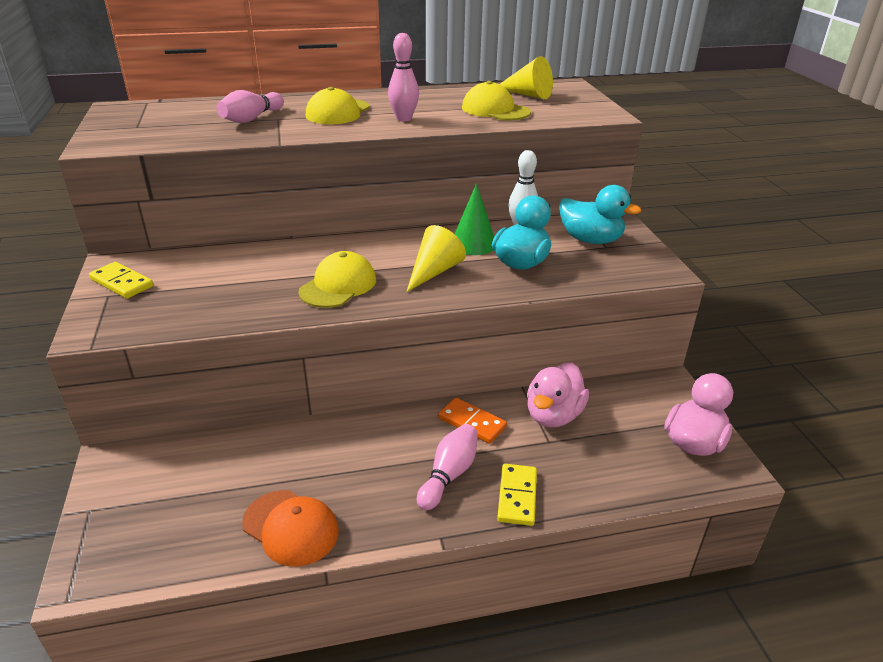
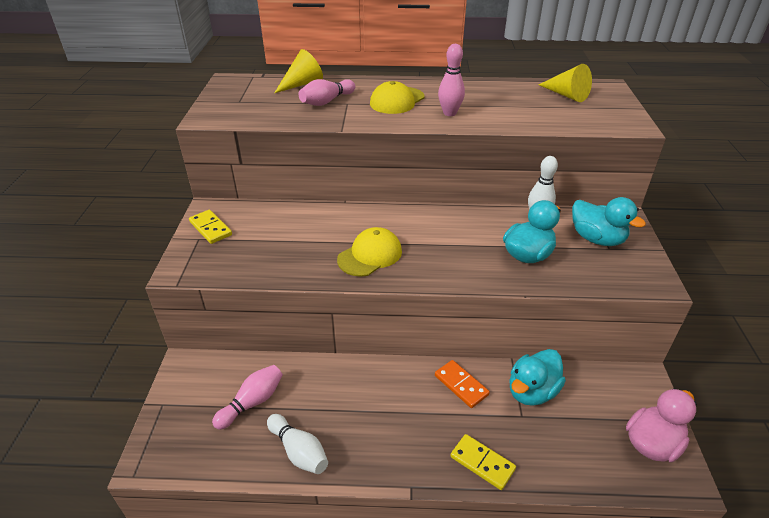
camera: 15 degrees right, 5 degrees up
(291, 527) = (299, 451): orange cap -> white bowling pin
(434, 271) = (451, 253): yellow cone -> yellow cone (302, 84)
(449, 475) = (431, 430): pink bowling pin -> pink bowling pin (252, 402)
(473, 244) = (491, 229): green cone -> none
(495, 110) = (532, 111): yellow cap -> none
(517, 496) = (482, 463): yellow domino -> yellow domino turned 75 degrees counterclockwise
(553, 415) = (532, 391): pink duck -> turquoise duck

